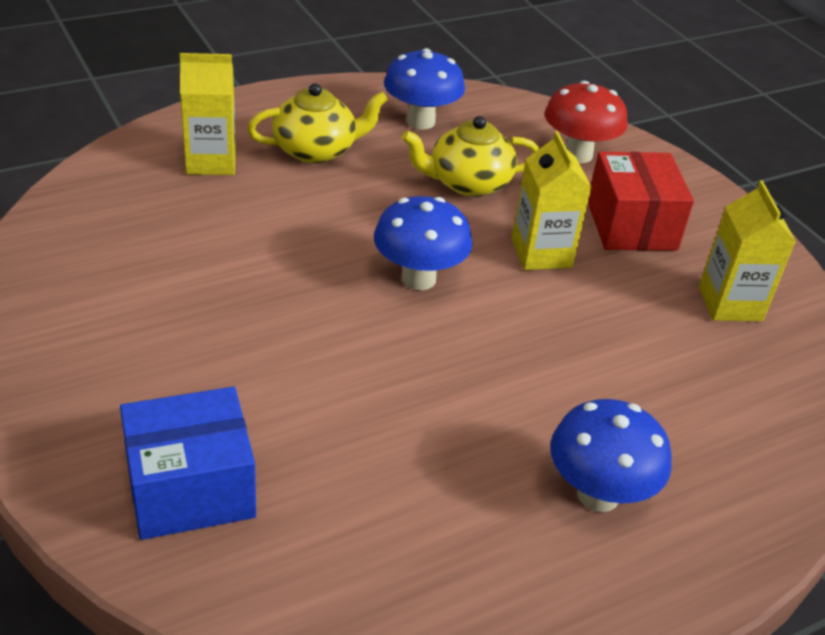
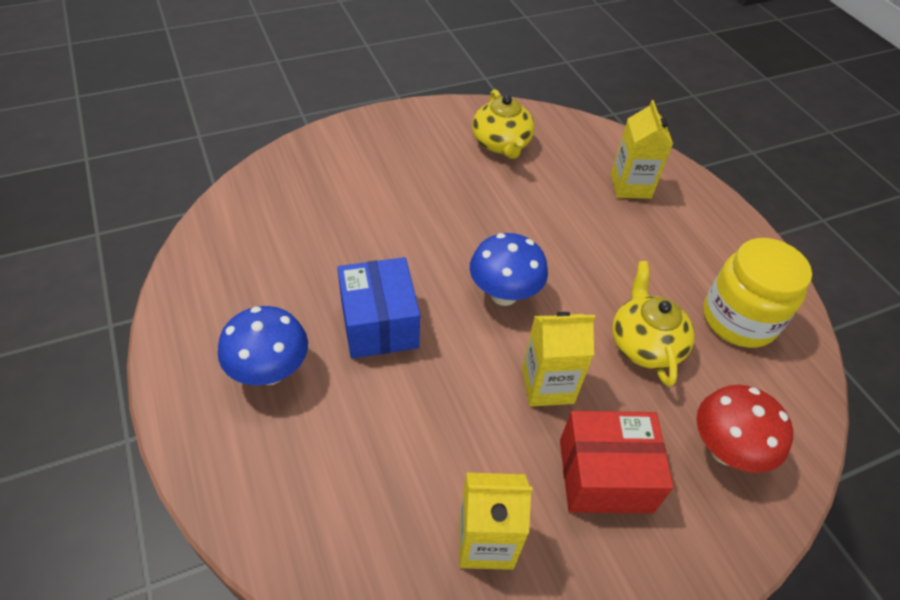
camera: 95 degrees right, 10 degrees up
(190, 488) = (315, 179): blue box -> blue box (379, 324)
(316, 150) = (665, 244): yellow teapot -> yellow teapot (501, 144)
(420, 121) = (738, 319): blue mushroom -> yellow jar

